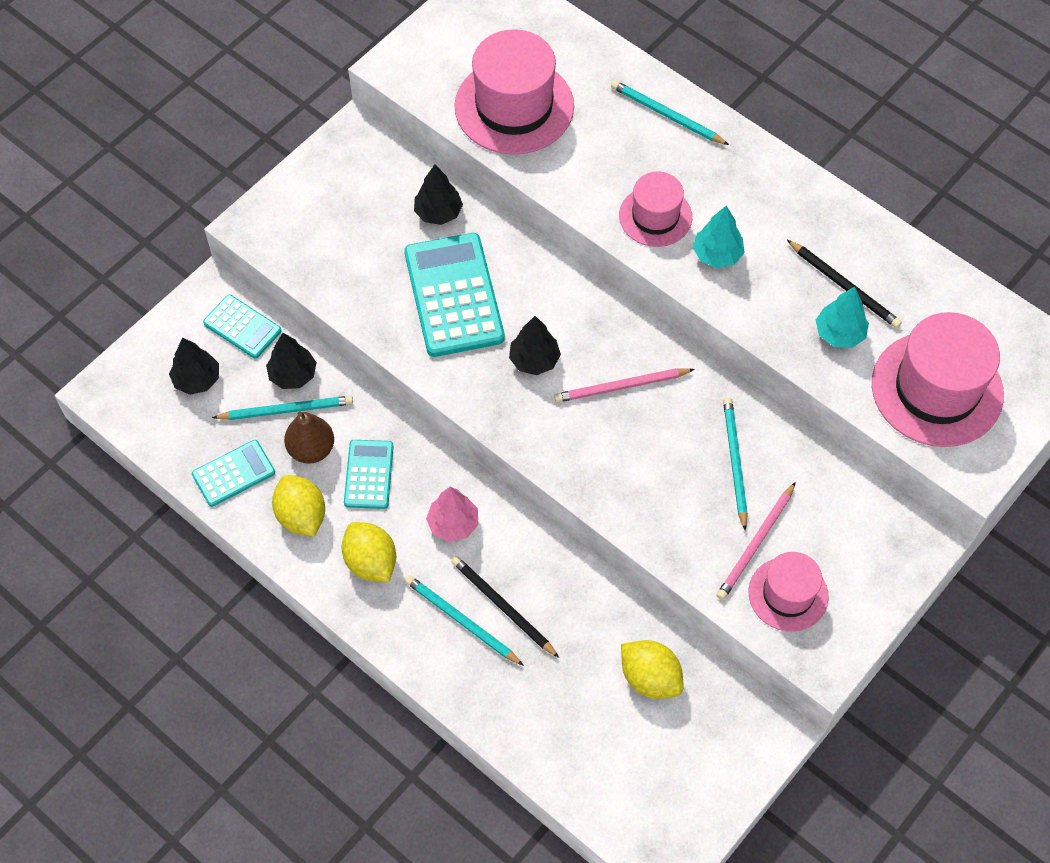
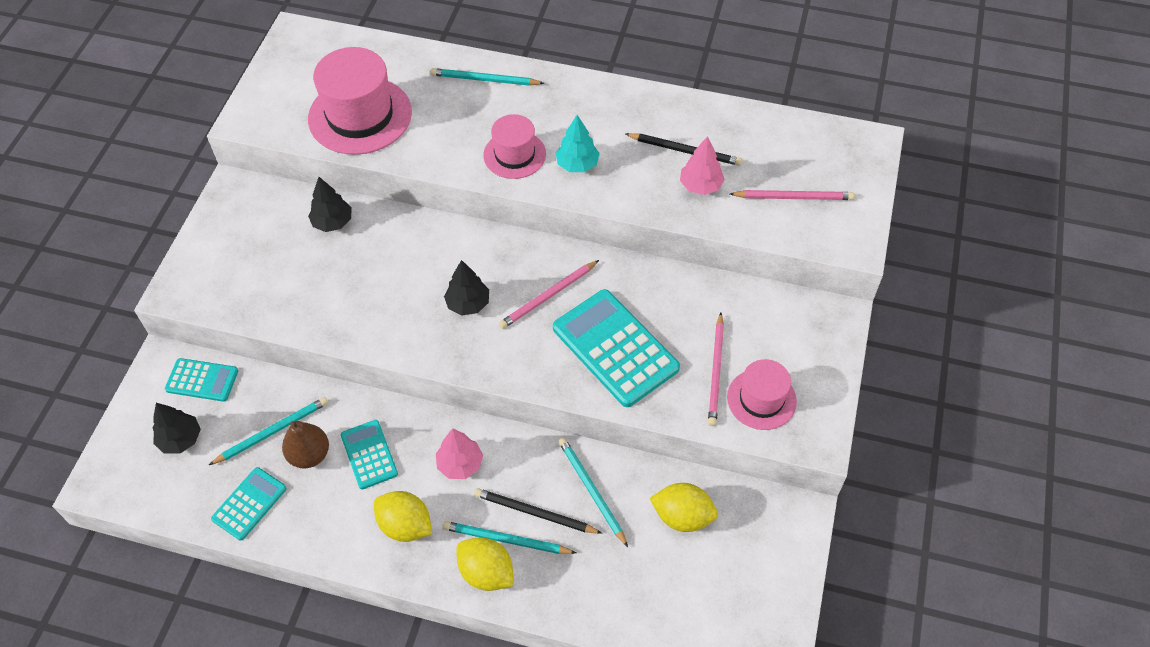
camera: 25 degrees left, 5 degrees down
(293, 375) = (265, 401): black tree -> none
(301, 516) = (326, 513): yellow lemon -> yellow lemon (486, 572)
(454, 295) = (377, 280): turquoise calculator -> turquoise calculator (615, 348)
(734, 462) = (666, 317): turquoise pencil -> turquoise pencil (591, 491)
(839, 333) = (700, 186): turquoise tree -> pink tree
(937, 389) = (794, 197): pink hat -> pink pencil

